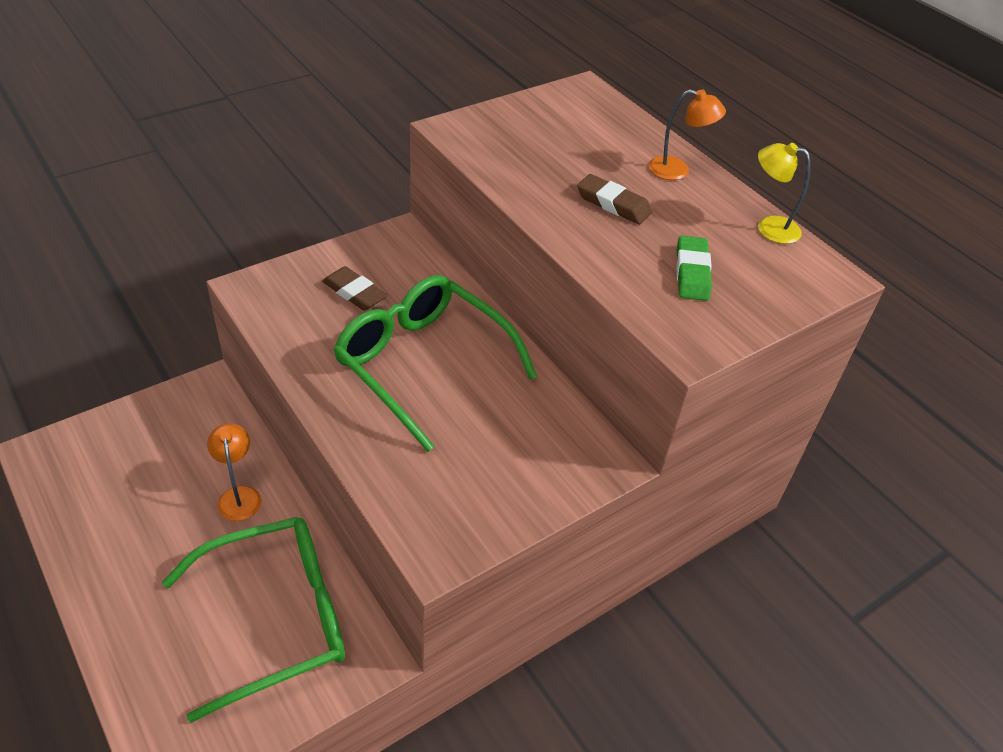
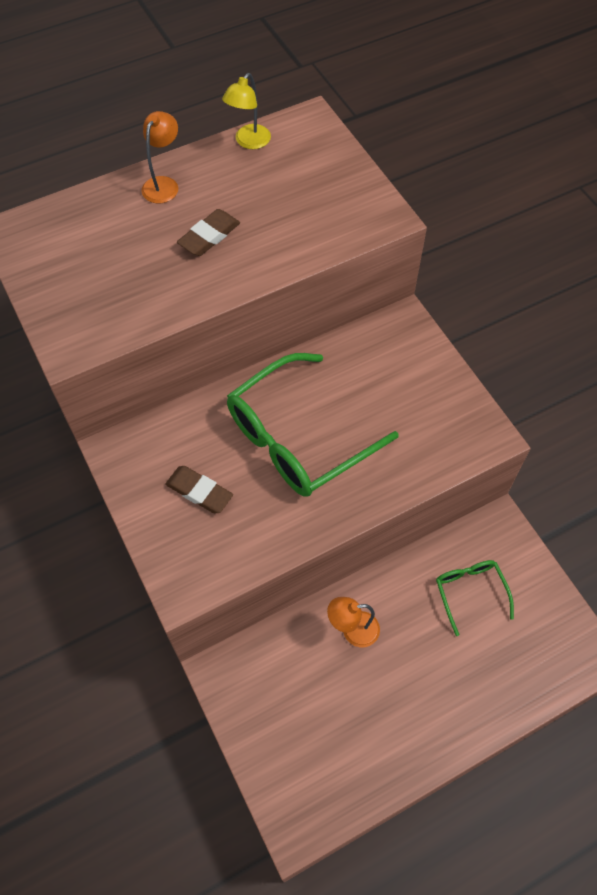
camera: 80 degrees left, 15 degrees up
(276, 618) = (470, 592): green glasses -> green glasses, size x0.50
(354, 292) = (199, 491): brown eraser -> brown eraser turned 75 degrees clockwise
(691, 272) = (303, 201): green eraser -> none

